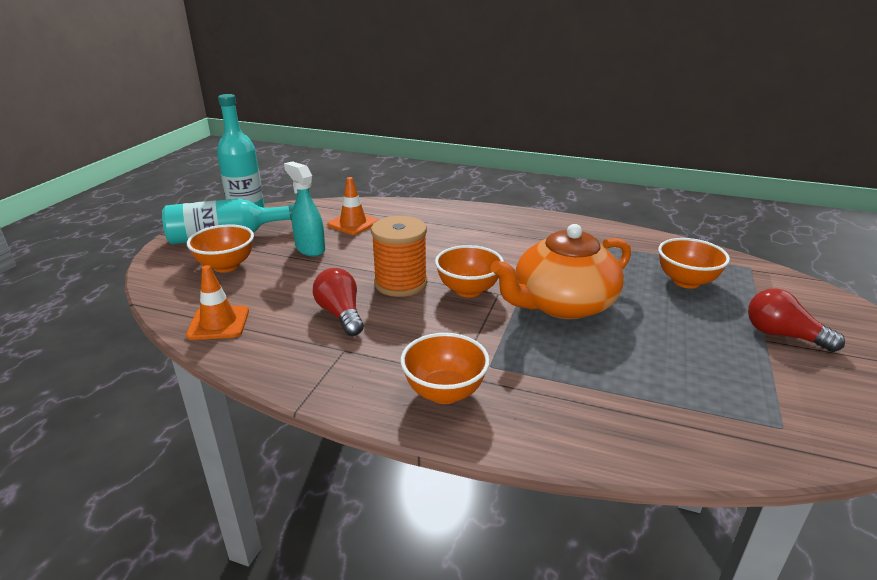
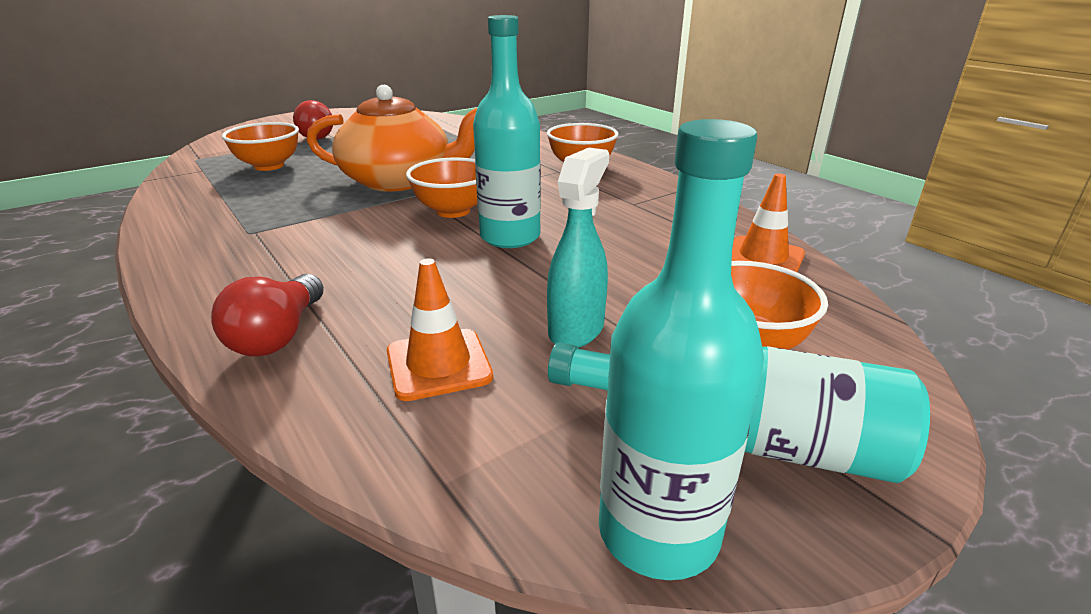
camera: 145 degrees left, 0 degrees up
(310, 249) = (576, 329): turquoise spray bottle -> turquoise spray bottle turned 150 degrees counterclockwise
(341, 314) = (612, 228): red light bulb -> red light bulb (279, 335)
(400, 283) = (510, 237): orange spool -> turquoise bottle

